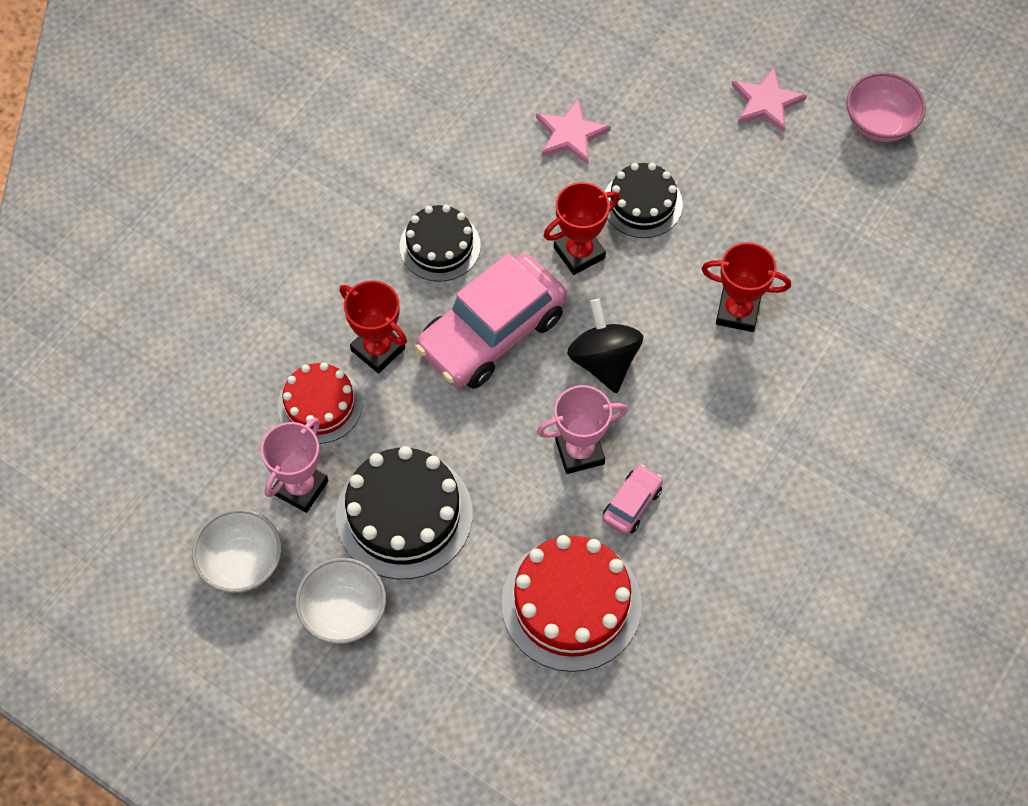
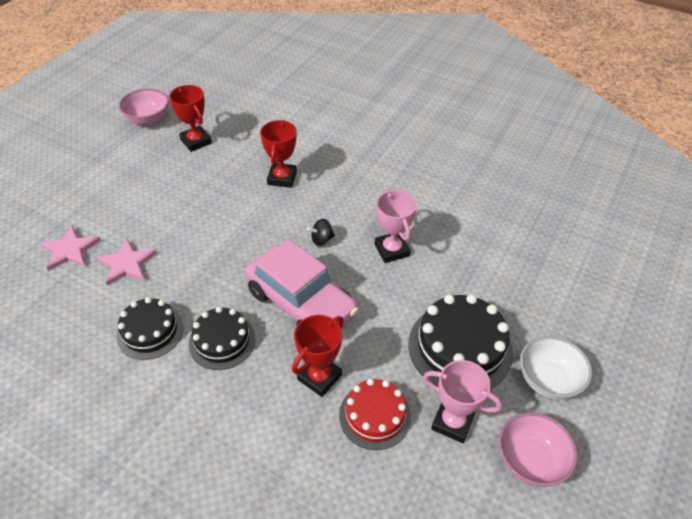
camera: 95 degrees left, 15 degrees down
(241, 563) = (530, 461): white bowl -> pink bowl
(571, 604) = (501, 250): red cake -> none
(579, 253) = (233, 255): red trophy -> red trophy (196, 141)
(604, 361) = (321, 240): black spinning top -> black spinning top, size x0.52
(632, 504) = (425, 224): pink car -> none
(642, 203) = (194, 223): black cake -> black cake (150, 331)
(766, 102) = (121, 165): pink star -> pink star (70, 250)

